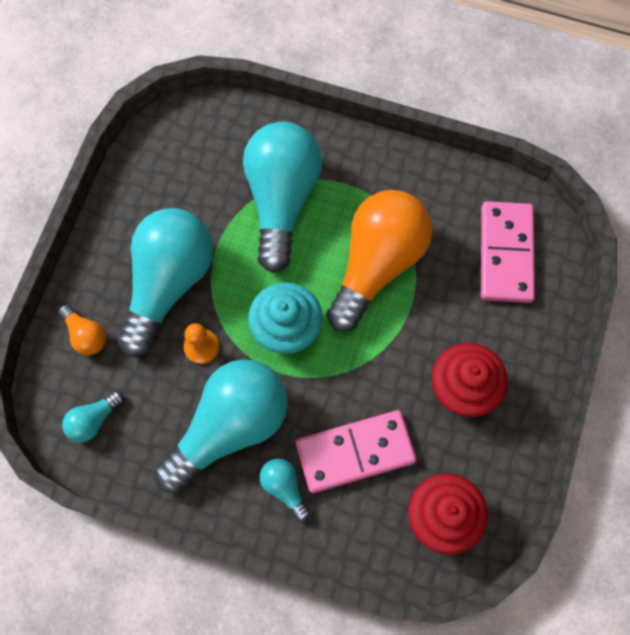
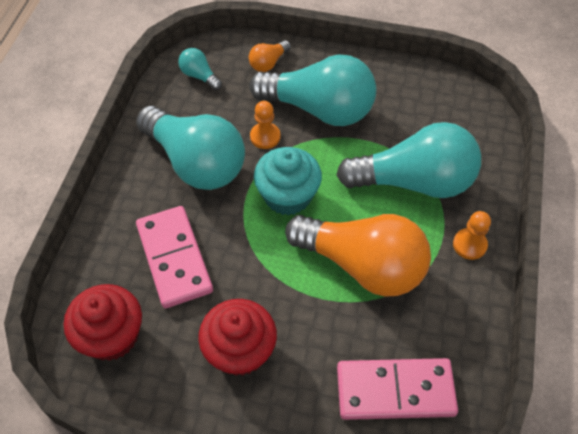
camera: 85 degrees right, 15 degrees down
(284, 488) = (143, 206): turquoise light bulb -> none
(361, 163) = (469, 245): none -> orange pawn

